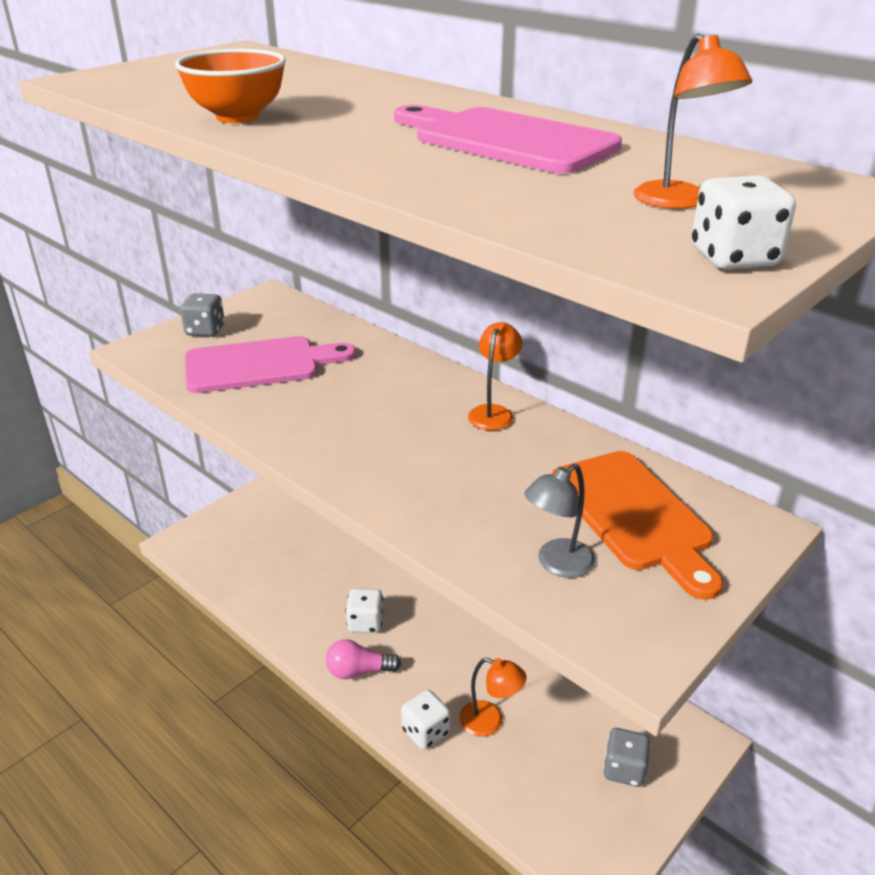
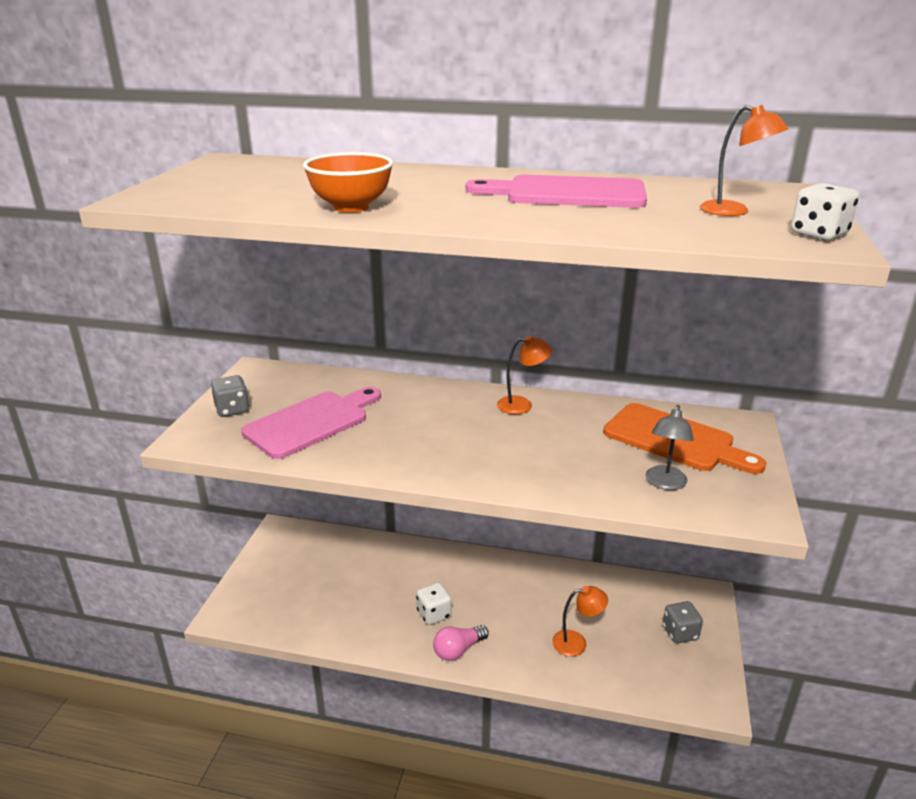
camera: 30 degrees left, 5 degrees down
(425, 732) = (540, 669): white dice -> none
(493, 412) = (522, 405): orange lamp -> orange lamp turned 90 degrees clockwise

